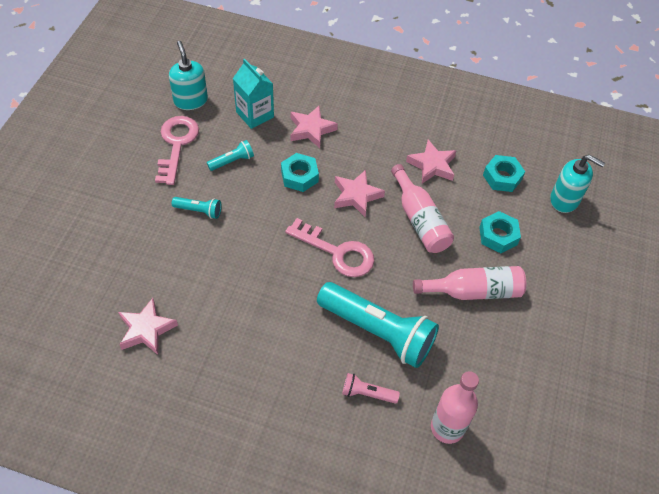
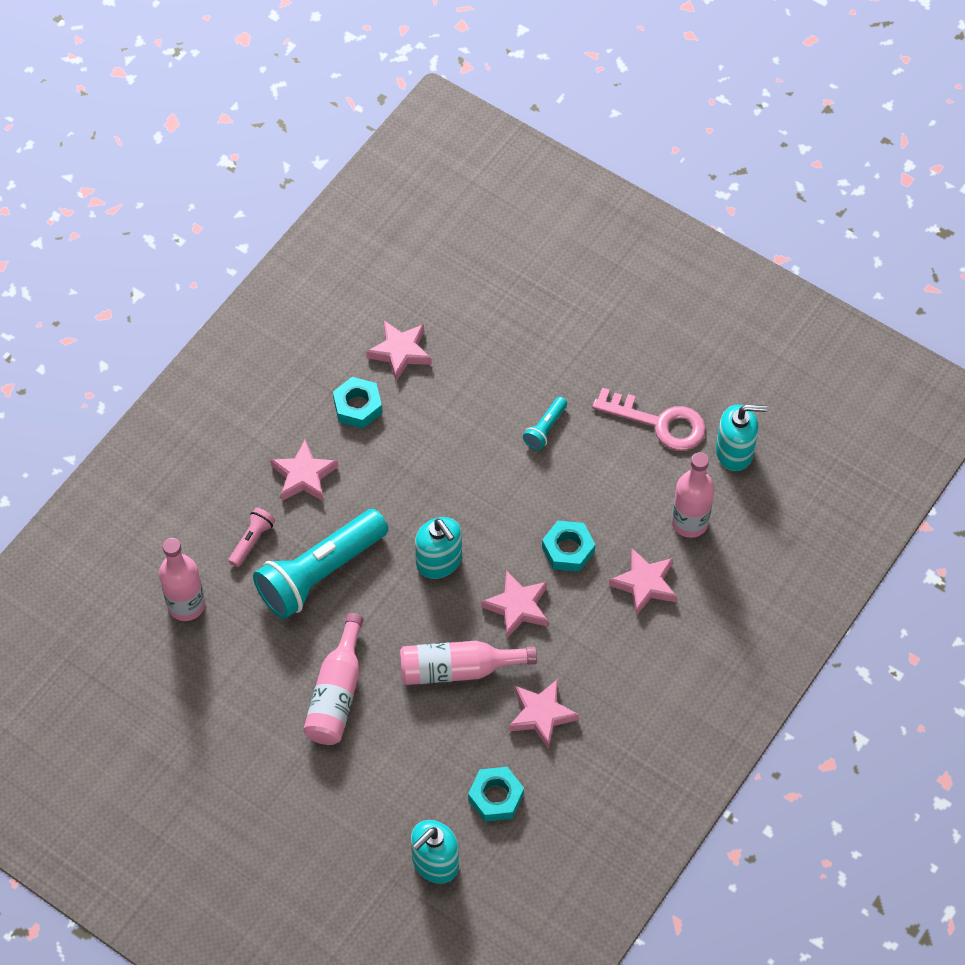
camera: 110 degrees right, 5 degrees up
(232, 161) = (614, 479): turquoise flashlight -> none
(255, 114) = (689, 522): turquoise carton -> pink bottle
(291, 371) = (304, 476): none -> pink star
(337, 252) = (439, 561): pink key -> turquoise soap dispenser
(498, 236) = (405, 753): turquoise nut -> turquoise nut (357, 406)

